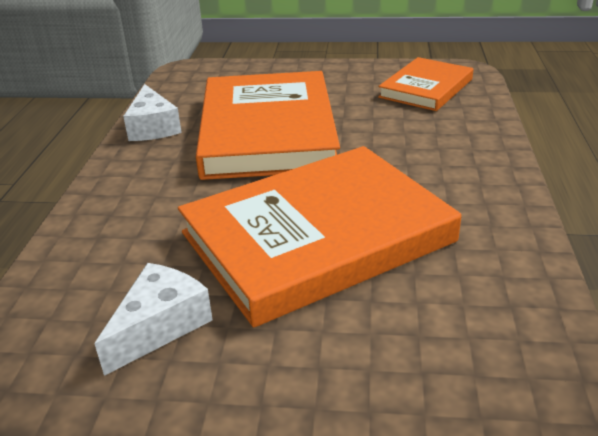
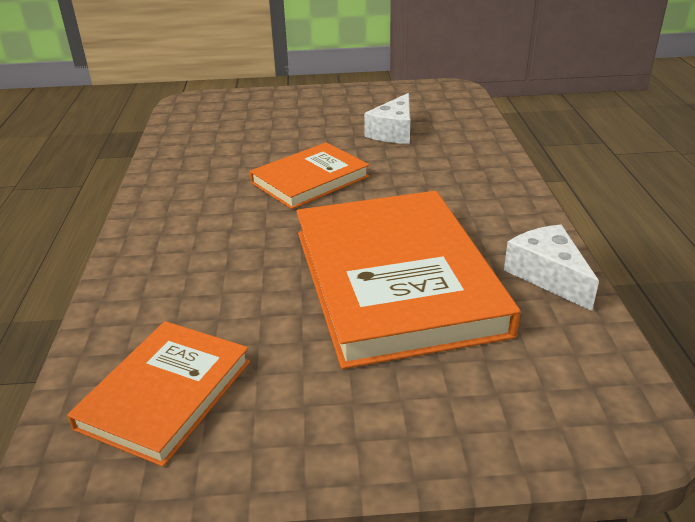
camera: 170 degrees right, 0 degrees up
(317, 237) = (310, 179): orange book -> orange book, size x0.55

